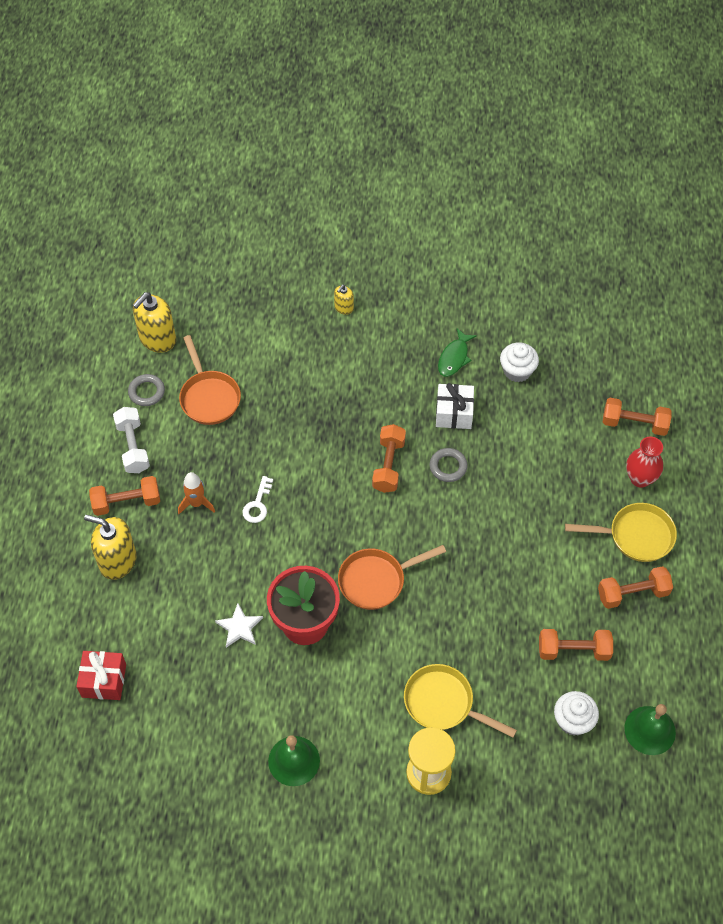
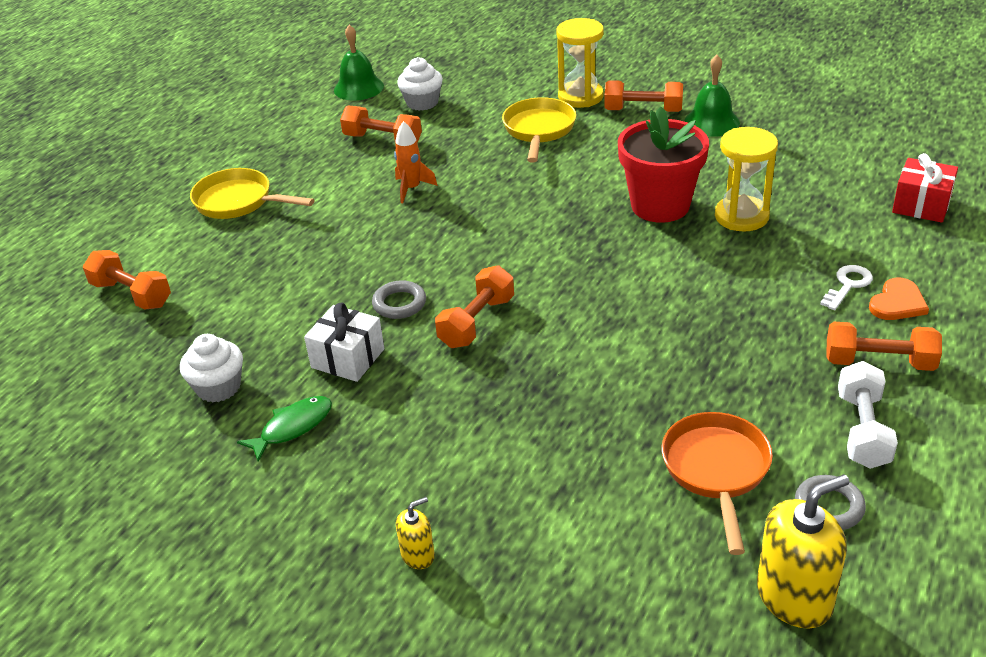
camera: 155 degrees left, 20 degrees down
(117, 561) = (897, 303): yellow soap dispenser -> orange heart
(196, 503) = (770, 339): orange rocket -> orange rocket (411, 189)
(239, 627) = (741, 216): white star -> yellow hourglass
(258, 504) = (680, 320): white key -> white key (848, 285)
(376, 580) = (557, 222): orange pan -> none
(443, 703) = (539, 130): yellow pan -> yellow pan turned 135 degrees counterclockwise
(632, 593) = (287, 164): orange dumbbell -> orange dumbbell (643, 111)
(640, 478) = (182, 244): red vase -> none

